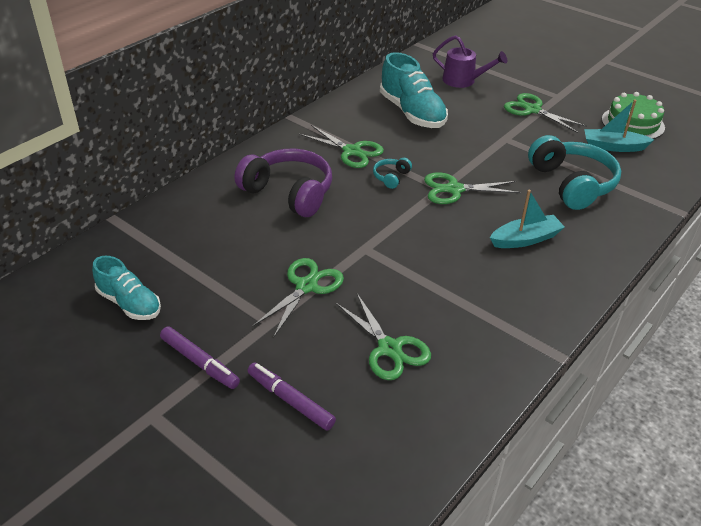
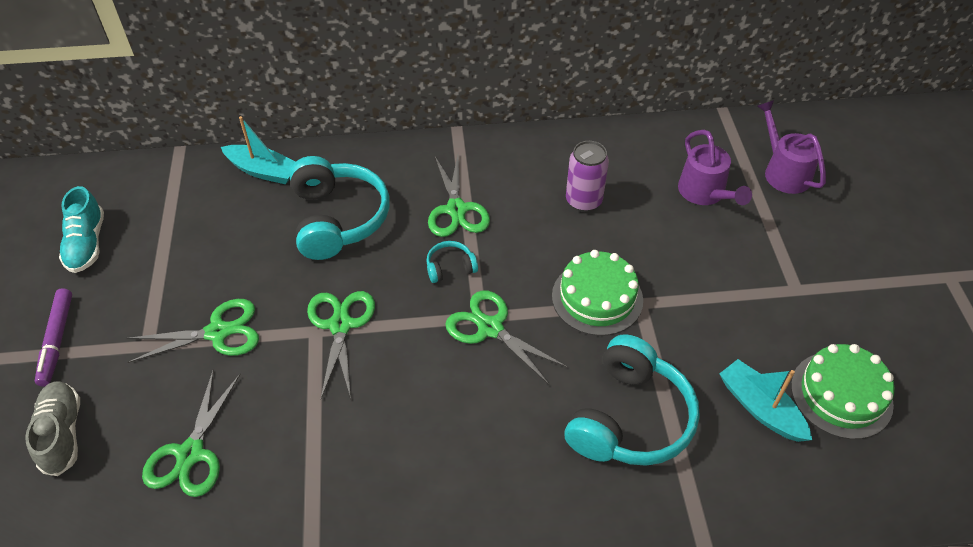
camera: 45 degrees right, 10 degrees up
(289, 193) = (337, 219): purple headphones -> turquoise headphones
(290, 400) = (62, 434): purple marker -> grey shoe
(412, 113) = (583, 201): turquoise shoe -> purple can
(483, 55) = (783, 171): none -> purple watering can
(483, 147) = (597, 298): none -> green cake
(525, 239) = (474, 445): turquoise boat -> turquoise boat (263, 171)
(532, 110) = (731, 286): green scissors -> green scissors (340, 325)

